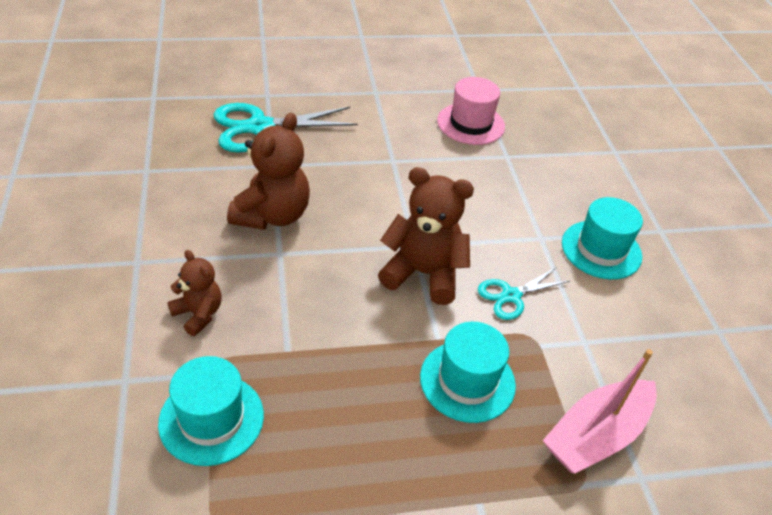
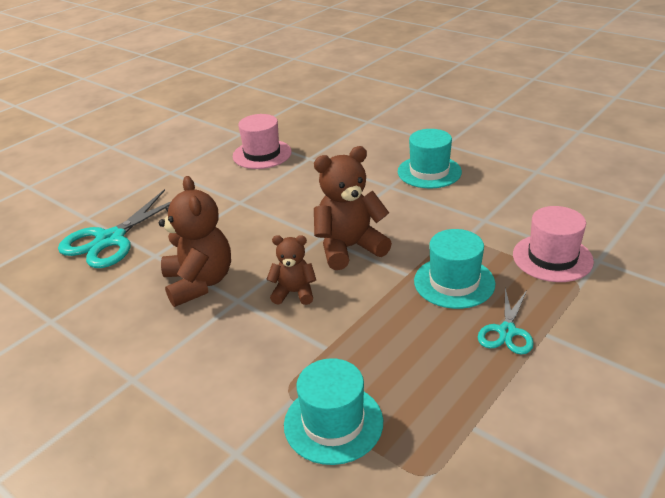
camera: 35 degrees left, 10 degrees down
(198, 314) = (231, 374): brown teddy bear -> brown teddy bear (294, 293)
(511, 296) = (415, 225): turquoise scissors -> turquoise scissors (507, 331)
(596, 435) = (552, 258): pink boat -> pink hat

